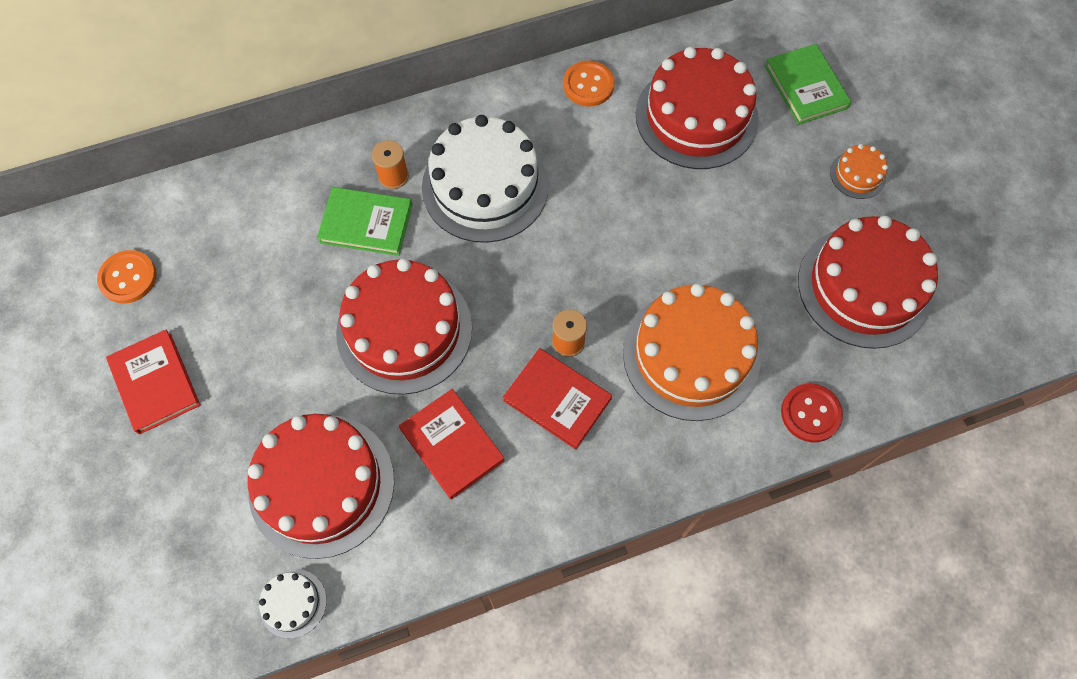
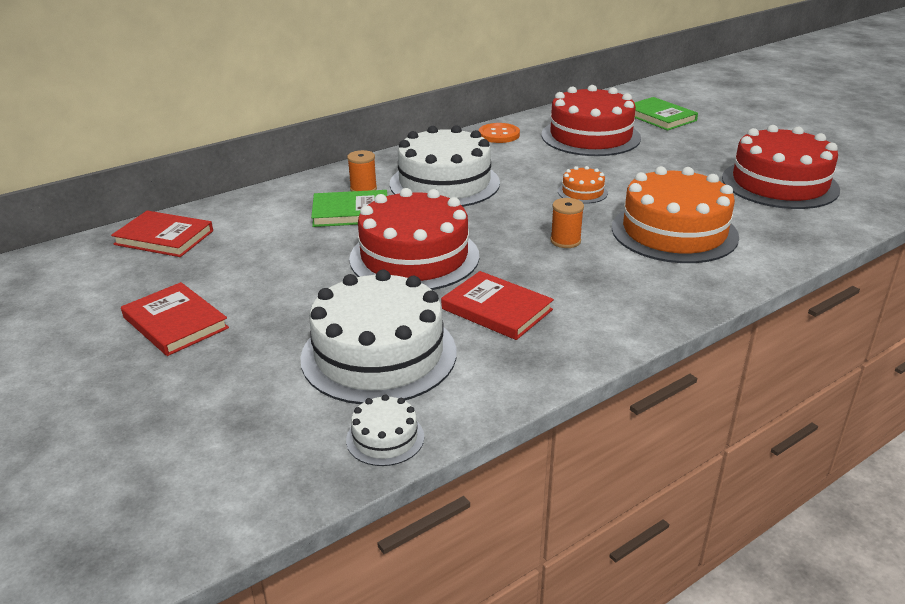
camera: 15 degrees left, 35 degrees down
(128, 278) = (130, 269): orange button -> none
(321, 485) = (379, 354): red cake -> white cake
(557, 399) = (577, 270): red book -> red book (164, 237)
(810, 413) = (796, 243): red button -> none
(858, 174) = (728, 142): orange cake -> orange cake (582, 192)

